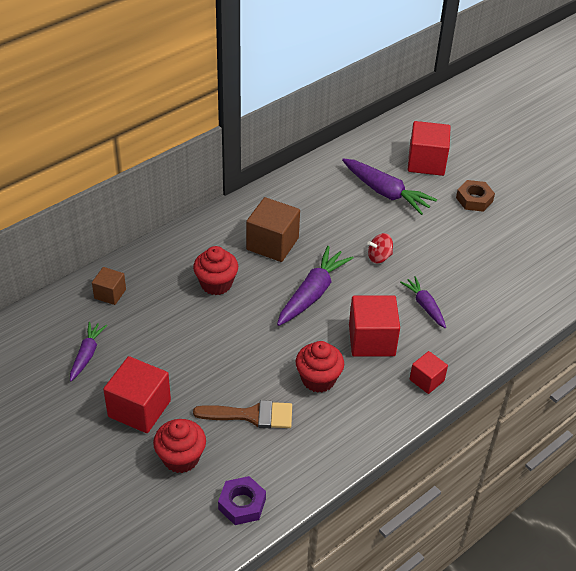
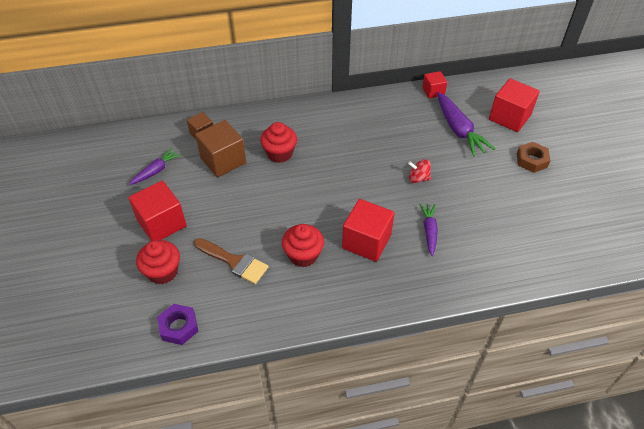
camera: 30 degrees right, 5 degrees up
(272, 244) = (342, 139): brown cube -> brown cube (223, 160)
(312, 293) = (345, 187): purple carrot -> none
(426, 380) = (389, 292): red cube -> red cube (433, 91)

